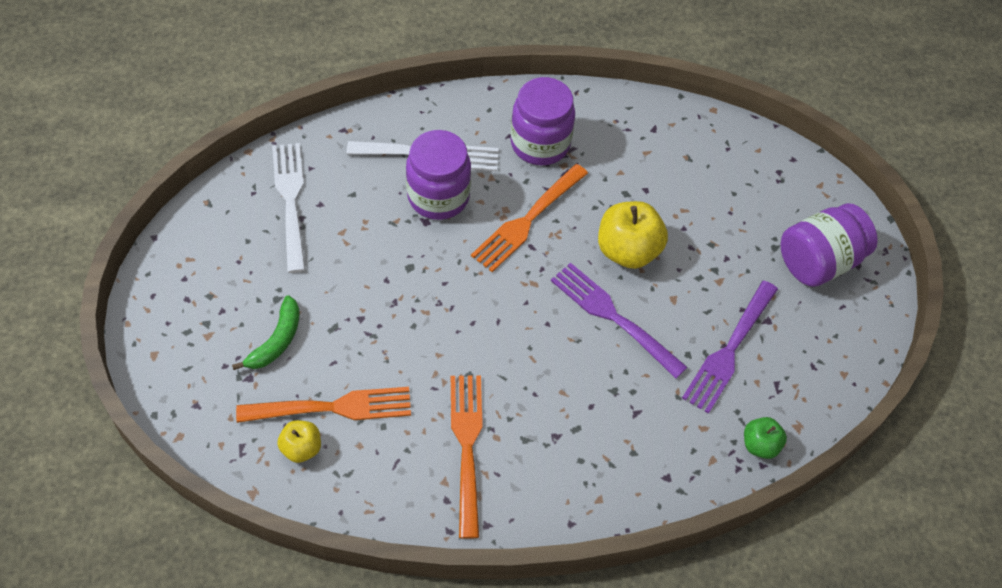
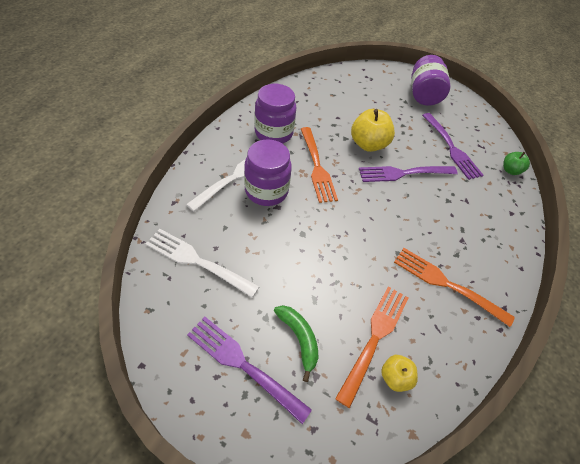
camera: 55 degrees left, 5 degrees down
(213, 313) = (244, 365): none -> purple fork

